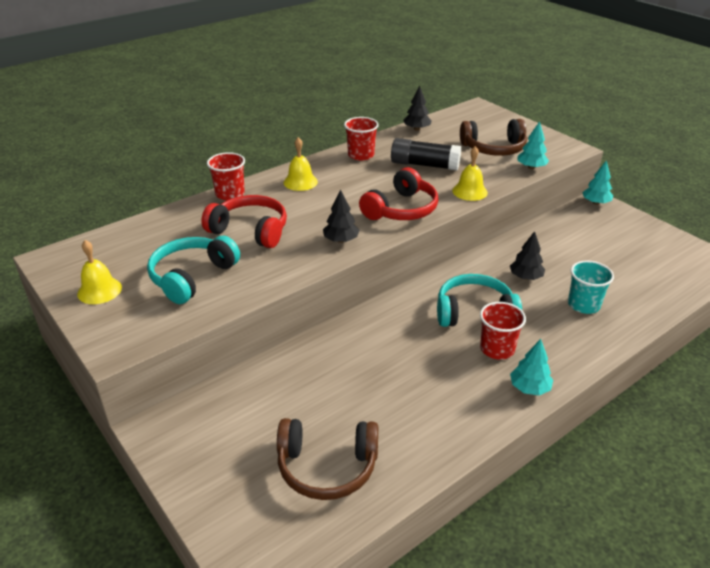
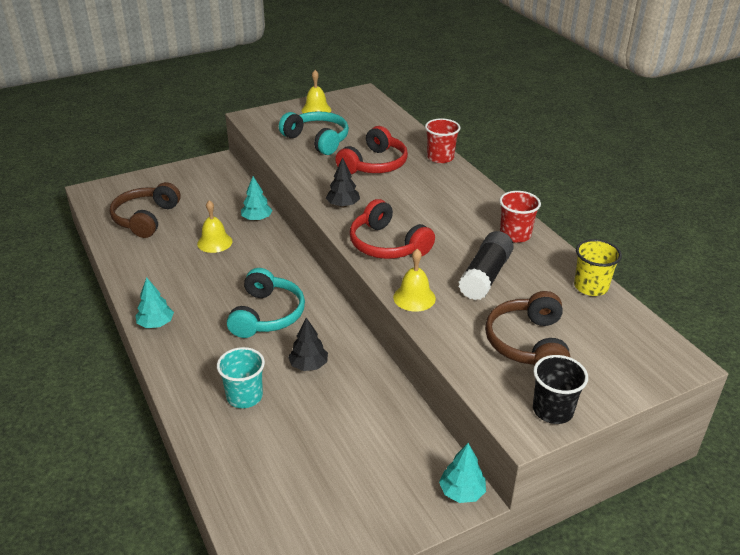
camera: 100 degrees right, 0 degrees up
(300, 182) = (457, 193): yellow bell -> yellow bell (214, 242)
(417, 129) = (590, 287): black tree -> yellow cup
(497, 349) = (211, 317): red cup -> none
(531, 167) = (468, 365): turquoise tree -> turquoise tree (257, 219)
(550, 141) = (552, 410): none -> black cup

